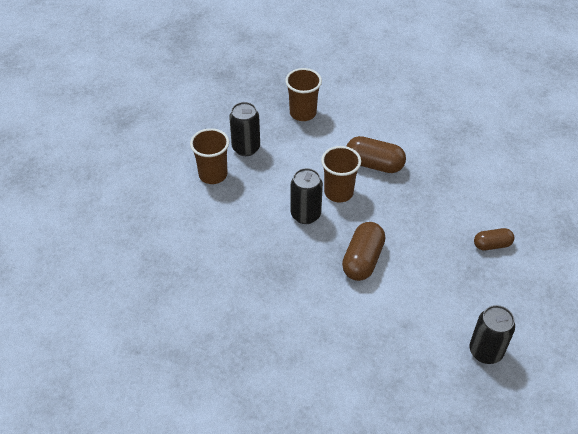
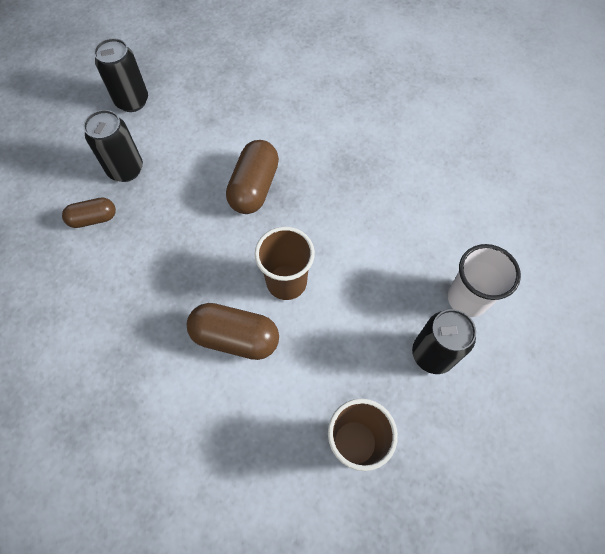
camera: 175 degrees right, 15 degrees up
(213, 175) = (467, 298): brown cup -> white cup
(305, 214) = (328, 243): black can -> black can (126, 169)

